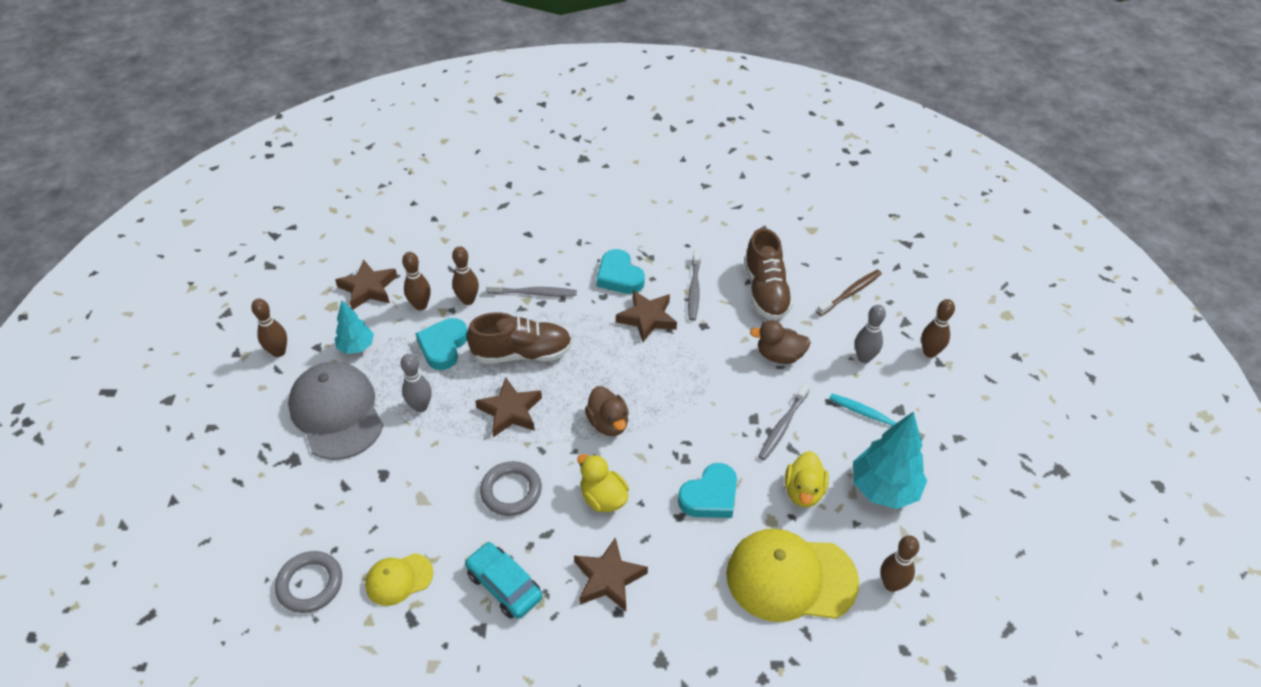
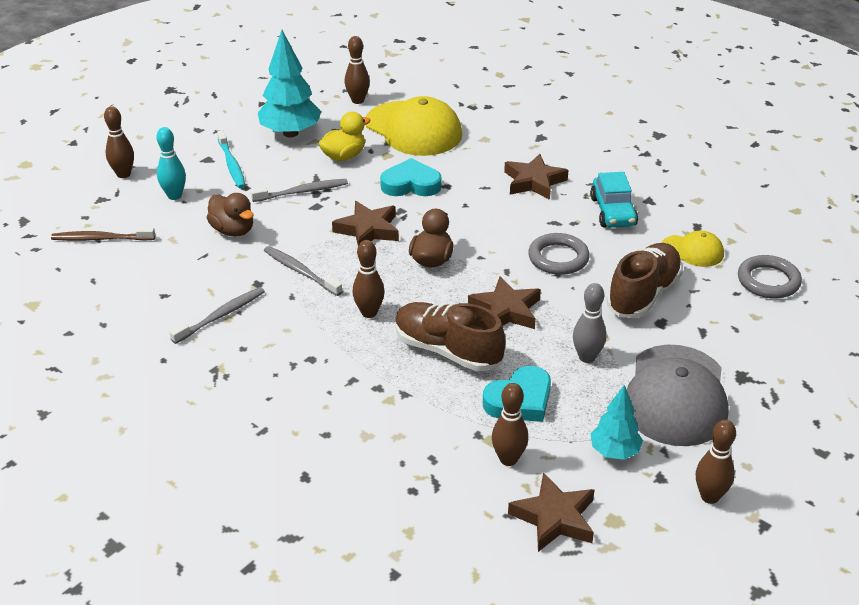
camera: 140 degrees left, 10 degrees down
(468, 300) = (451, 435): brown bowling pin -> brown bowling pin (369, 313)
(534, 293) = (374, 401): grey toothbrush -> grey toothbrush (300, 271)
(603, 498) = (490, 220): yellow duck -> none
(619, 276) = (271, 368): turquoise heart -> none
(647, 318) = (297, 316): brown star -> brown star (368, 230)
(765, 291) = (164, 279): brown shoe -> brown shoe (643, 294)
(864, 358) = (174, 196): grey bowling pin -> turquoise bowling pin

